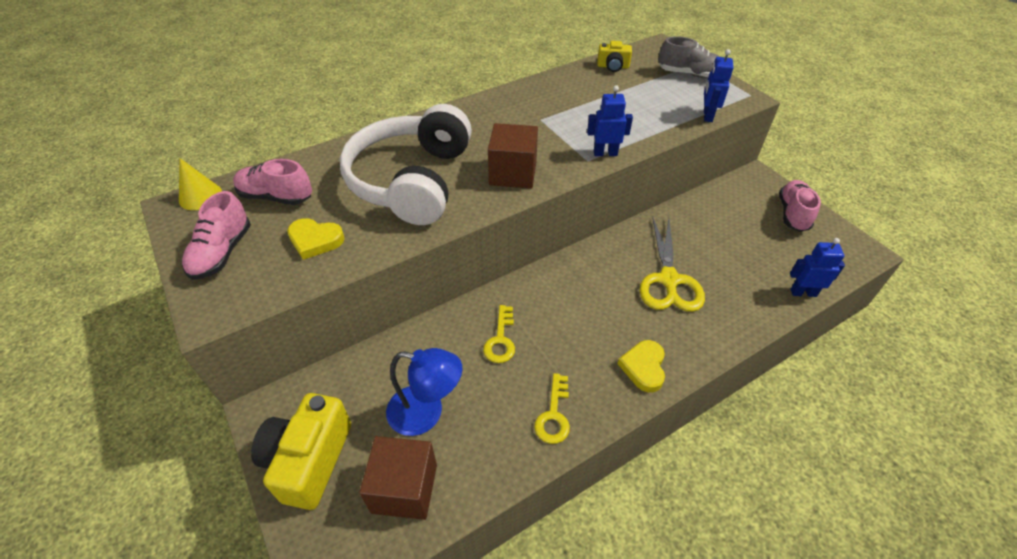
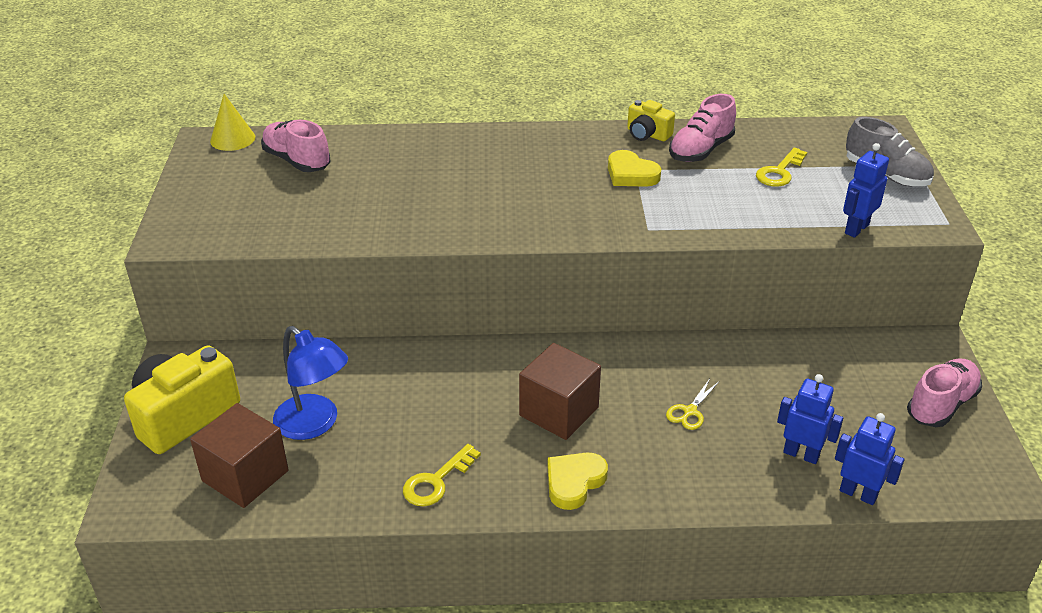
camera: 30 degrees right, 10 degrees down
(222, 253) = (214, 193): pink shoe -> pink shoe (701, 150)
(315, 240) = (300, 211): yellow heart -> yellow heart (631, 174)
(411, 181) = (436, 188): white headphones -> none
(500, 339) = (442, 392): yellow key -> yellow key (779, 172)
(513, 173) = (549, 214): brown cube -> brown cube (559, 411)
(605, 153) = (677, 228): blue robot -> blue robot (801, 454)
(613, 67) = (789, 137): yellow camera -> yellow camera (647, 134)
(669, 280) = (690, 411): yellow scissors -> yellow scissors, size x0.44

